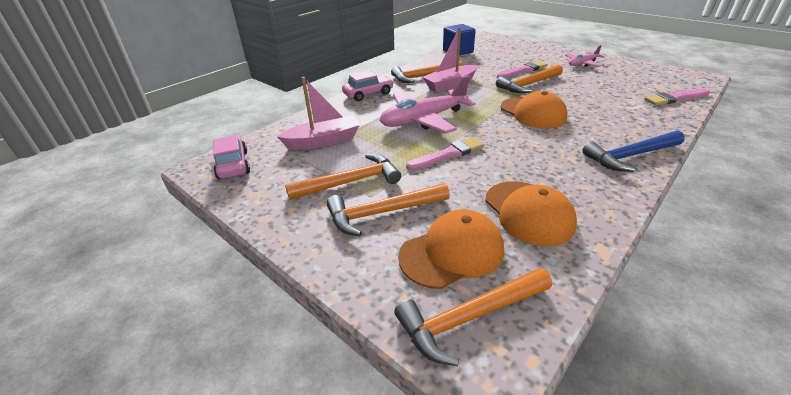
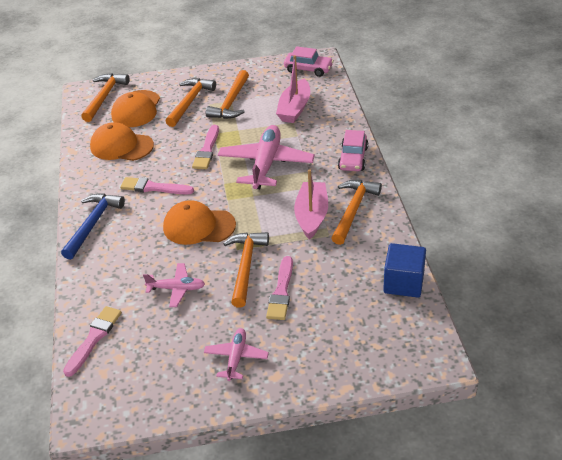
camera: 130 degrees right, 5 degrees up
(538, 153) = (154, 187): none -> pink brush
(589, 94) = (176, 289): none -> pink plane

